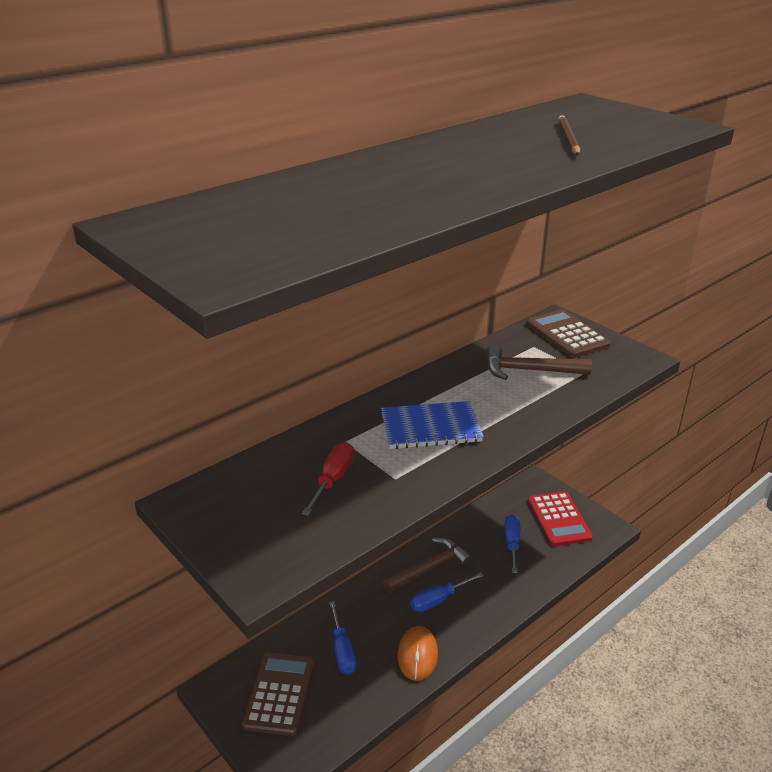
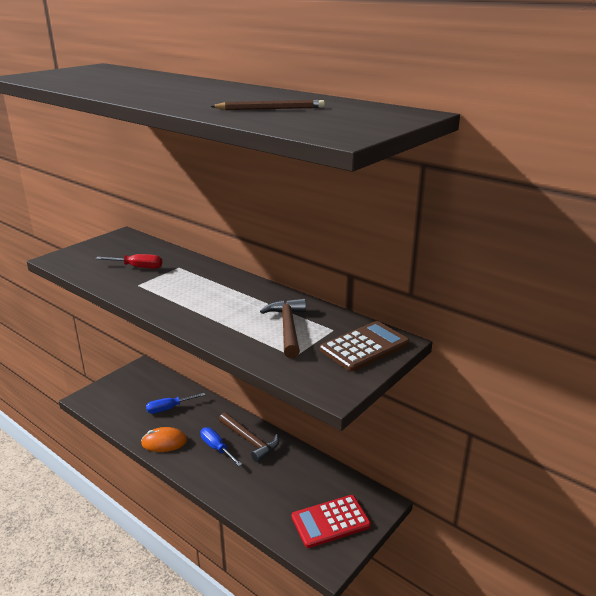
camera: 80 degrees right, 5 degrees down
(280, 693) = (137, 389): brown calculator -> none
(430, 427) = (195, 292): blue notebook -> none
(512, 543) = (288, 488): blue screwdriver -> none

